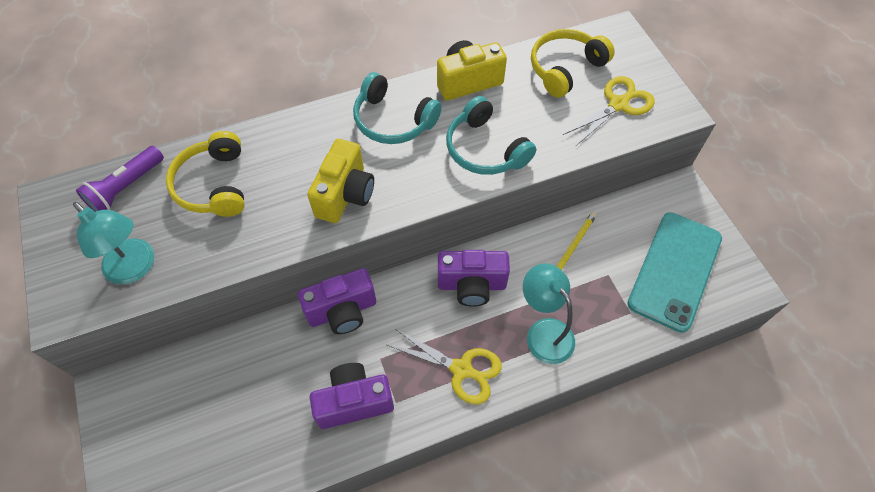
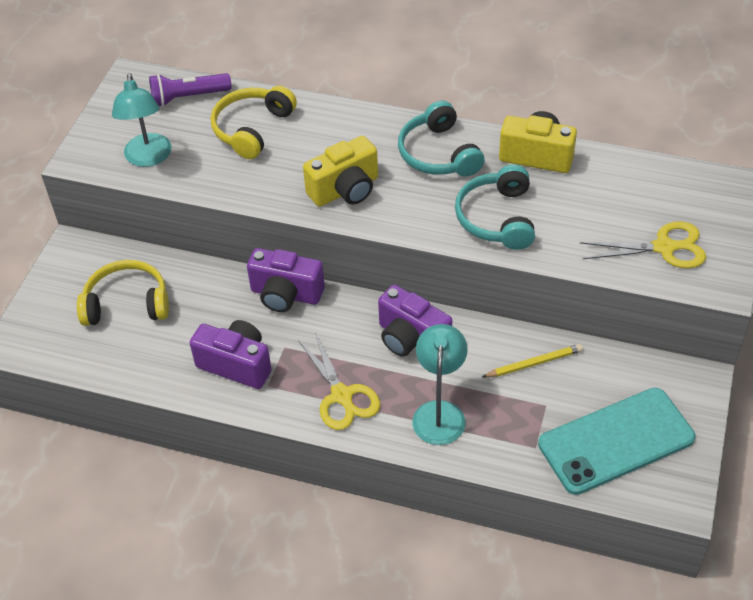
camera: 40 degrees right, 10 degrees down
(565, 68) = (643, 190): yellow headphones -> yellow headphones (127, 303)

